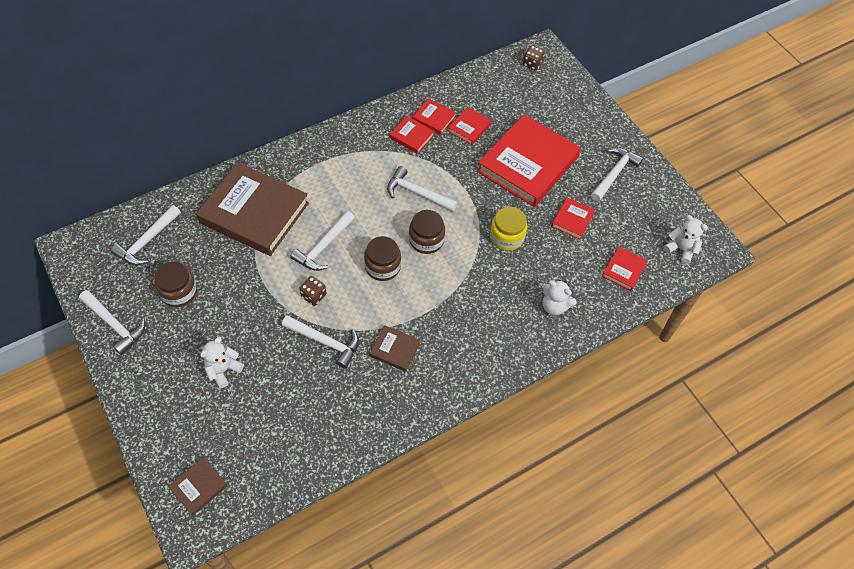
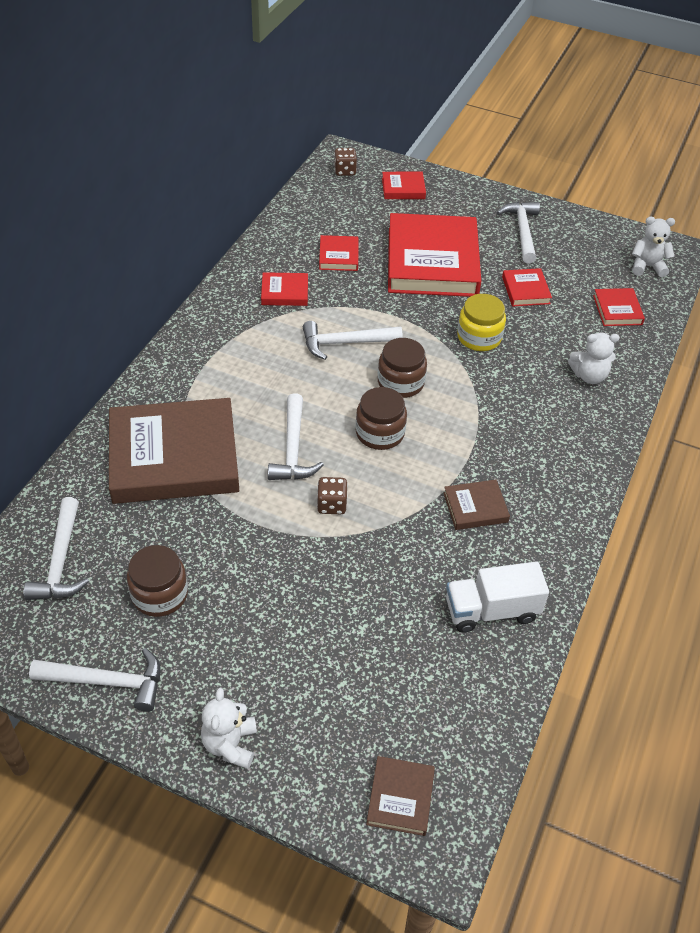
camera: 35 degrees left, 10 degrees down
(223, 370) = (302, 647): white teddy bear -> white teddy bear (230, 744)
(325, 342) = (393, 544): white hammer -> none
(343, 418) = (491, 610): none -> white truck
(434, 118) = (292, 264): red book -> red book (403, 188)

